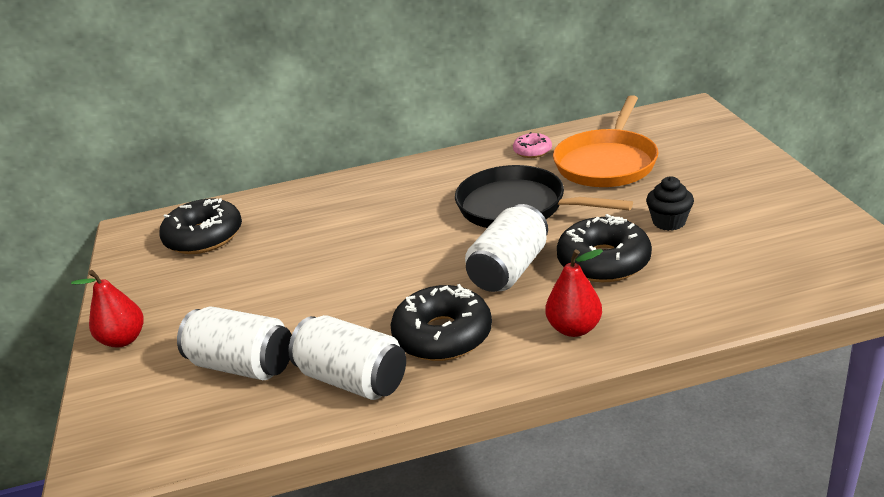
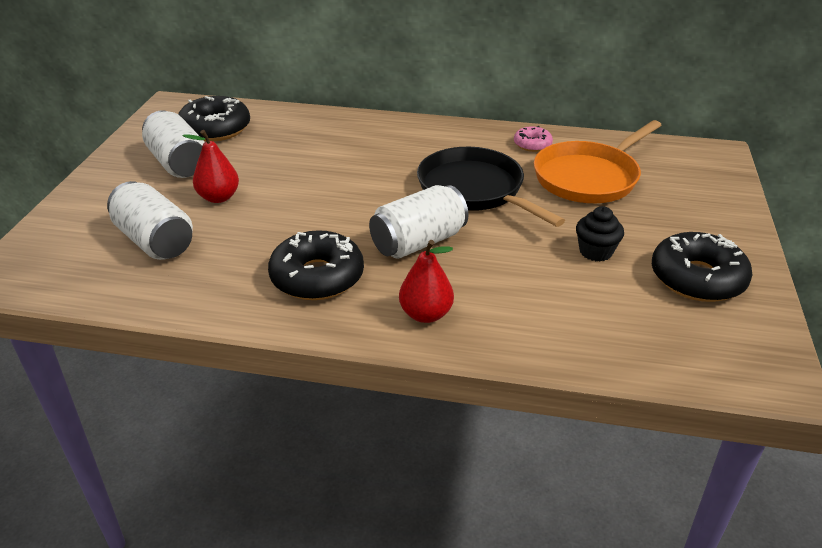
camera: 20 degrees right, 5 degrees up
(123, 339) = (95, 189): red pear -> red pear (219, 197)
(352, 380) = (220, 285): white can -> white can (178, 163)
(603, 261) = (504, 265): black donut -> black donut (697, 278)

